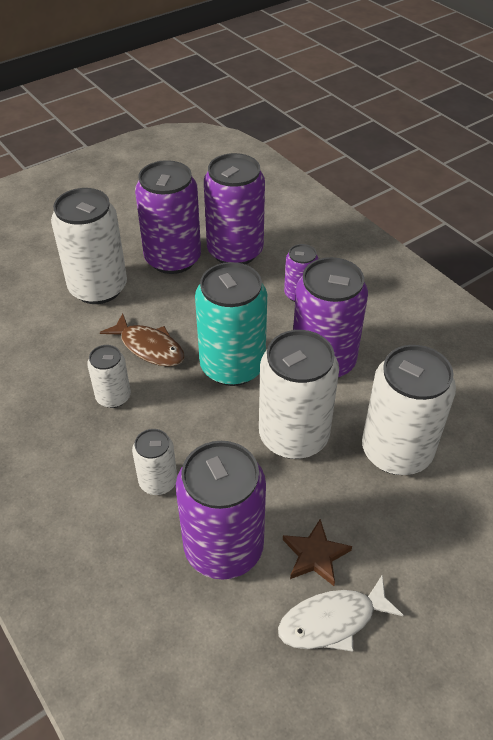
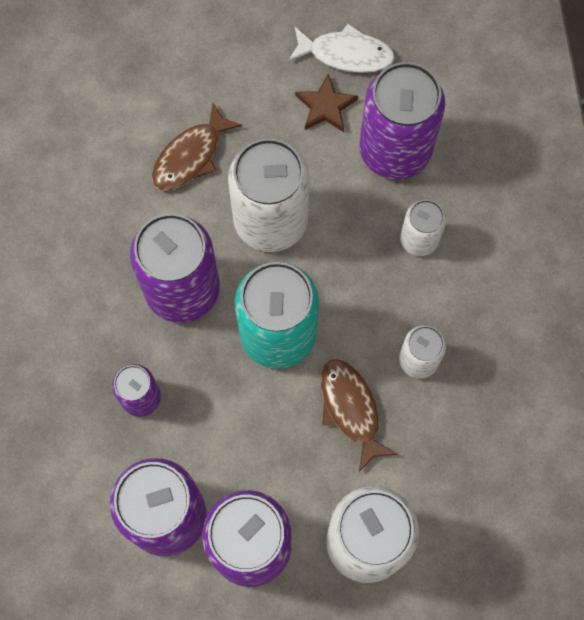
camera: 150 degrees left, 25 degrees up
(396, 451) = (191, 156): white can -> brown fish

